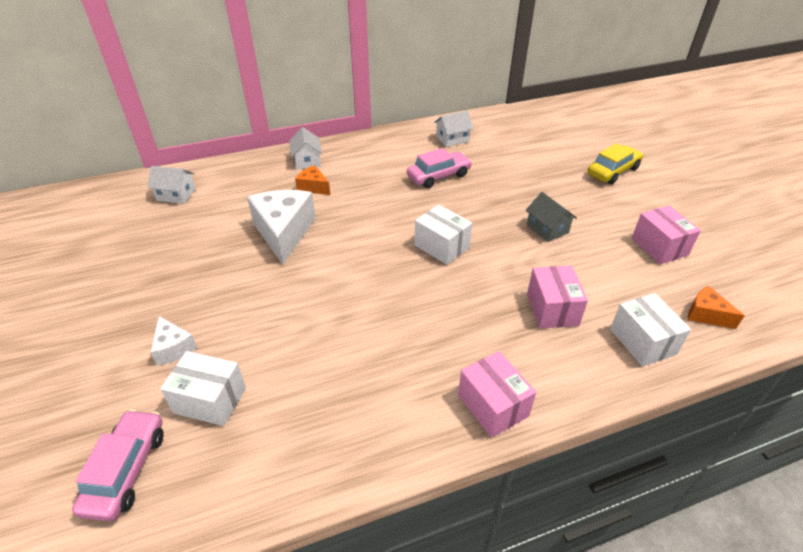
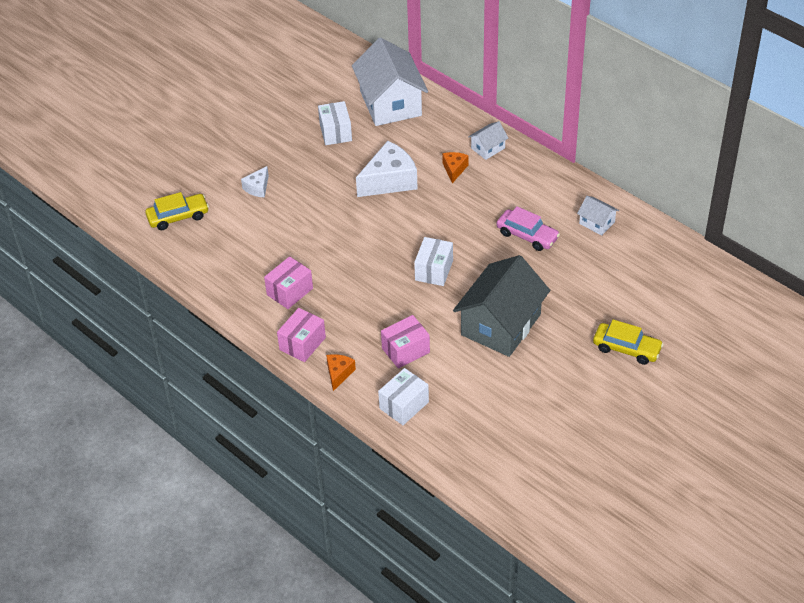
camera: 65 degrees right, 5 degrees up
(126, 470) = (178, 217): pink car -> yellow car
(176, 195) = (390, 103): white house -> white house, size x2.23
(210, 400) = (234, 223): white box -> white box (335, 132)
(547, 228) = (501, 324): grey house -> grey house, size x2.23
(659, 247) = (525, 399): pink box -> pink box (290, 291)
(706, 315) = (456, 437): orange cheese -> orange cheese (339, 374)

